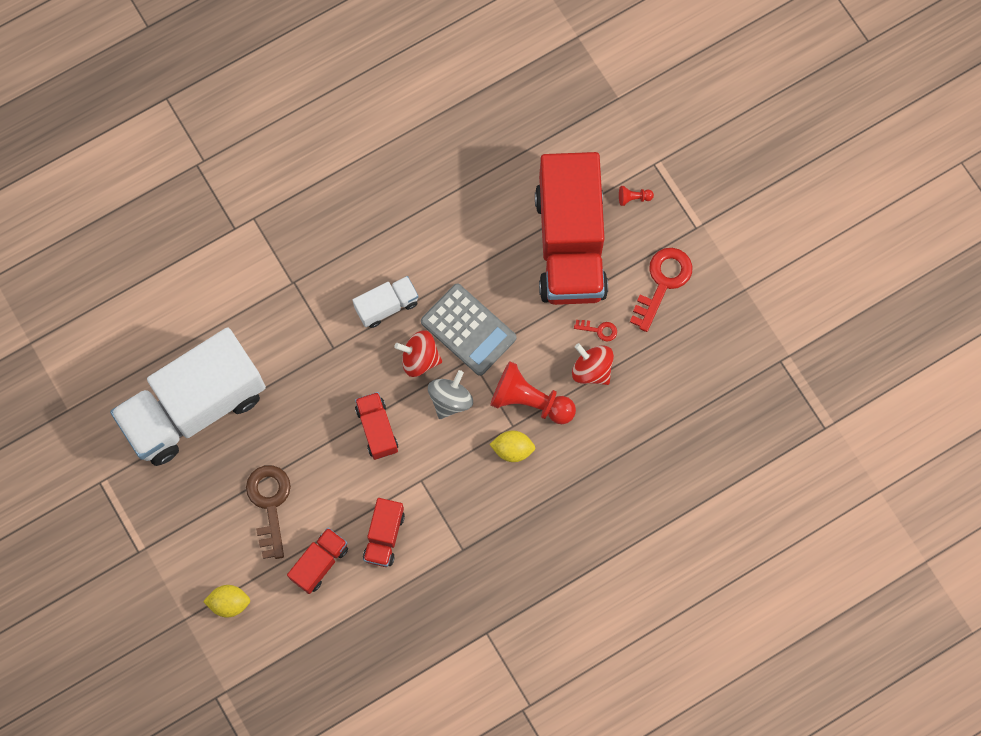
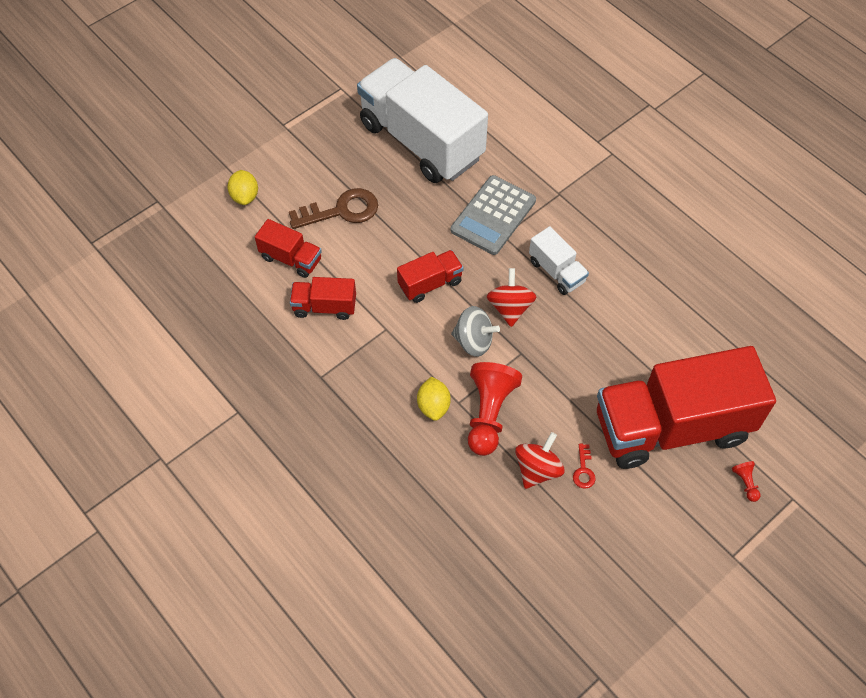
camera: 80 degrees right, 15 degrees down
(468, 330) = (551, 346): grey calculator -> grey calculator (493, 215)
(662, 283) = (656, 528): red key -> none

